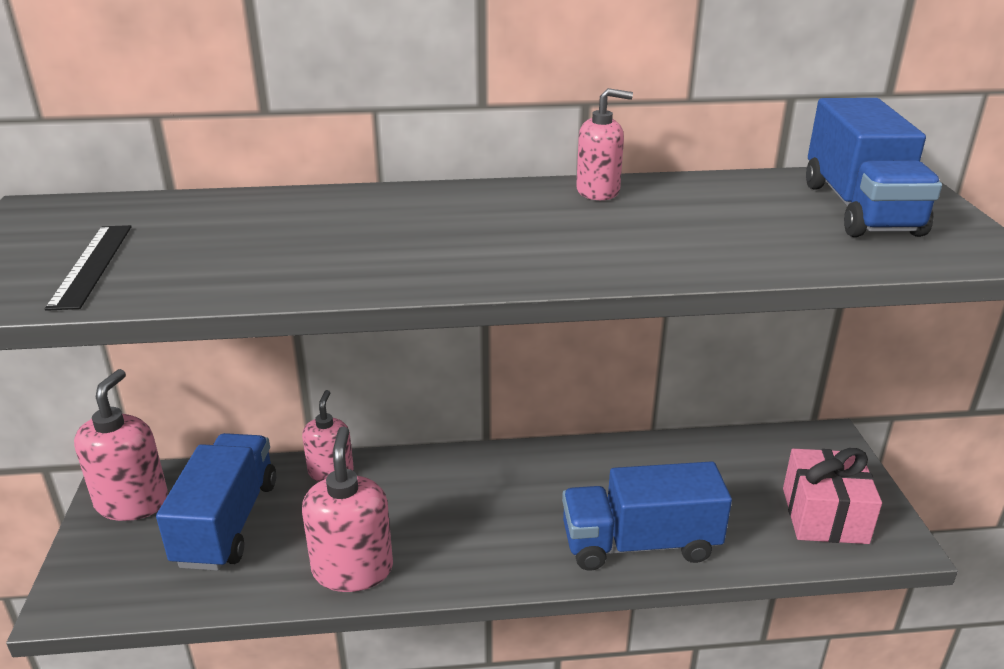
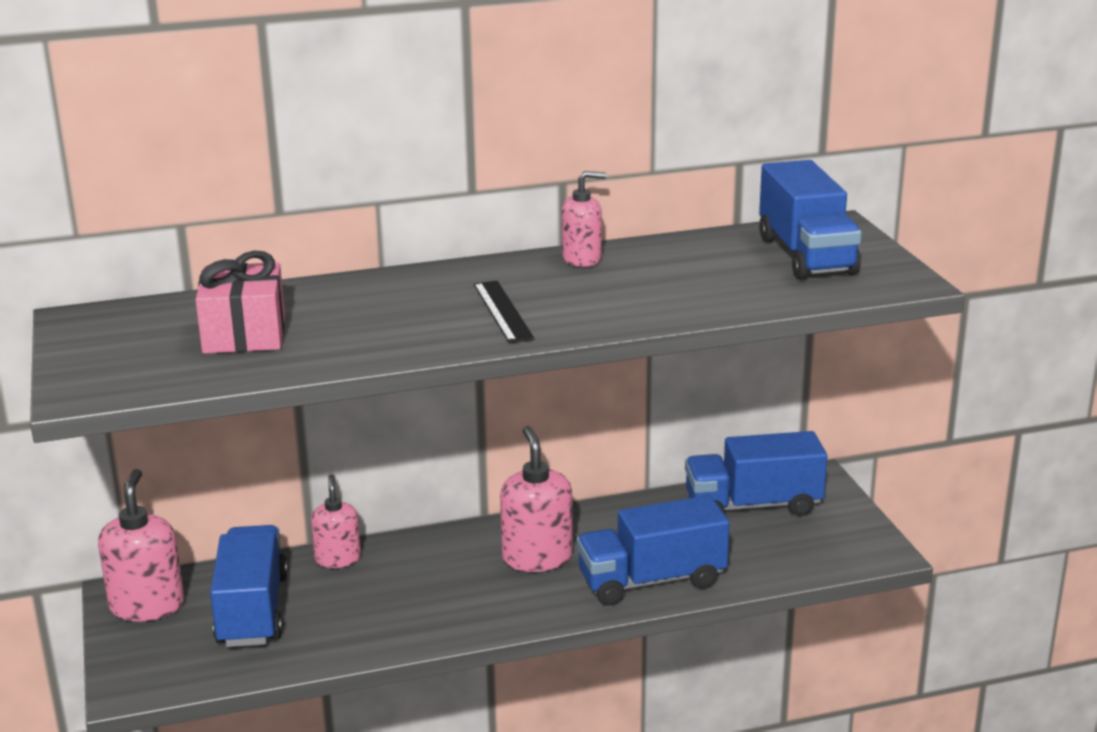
camera: 10 degrees left, 5 degrees down
(91, 265) = (173, 358): black ruler -> black ruler (502, 311)
(353, 569) = (390, 631): pink soap dispenser -> pink soap dispenser (537, 557)
(759, 463) = (753, 505): none -> blue truck
(824, 515) = (815, 540): pink gift -> pink gift (244, 334)

